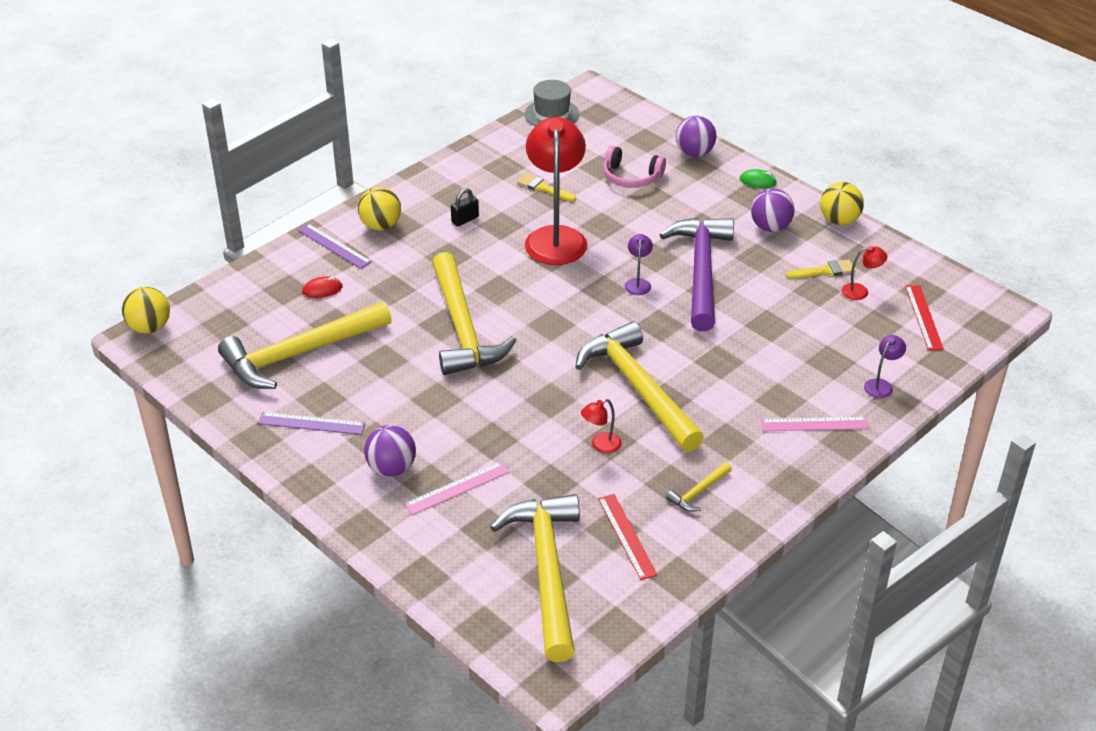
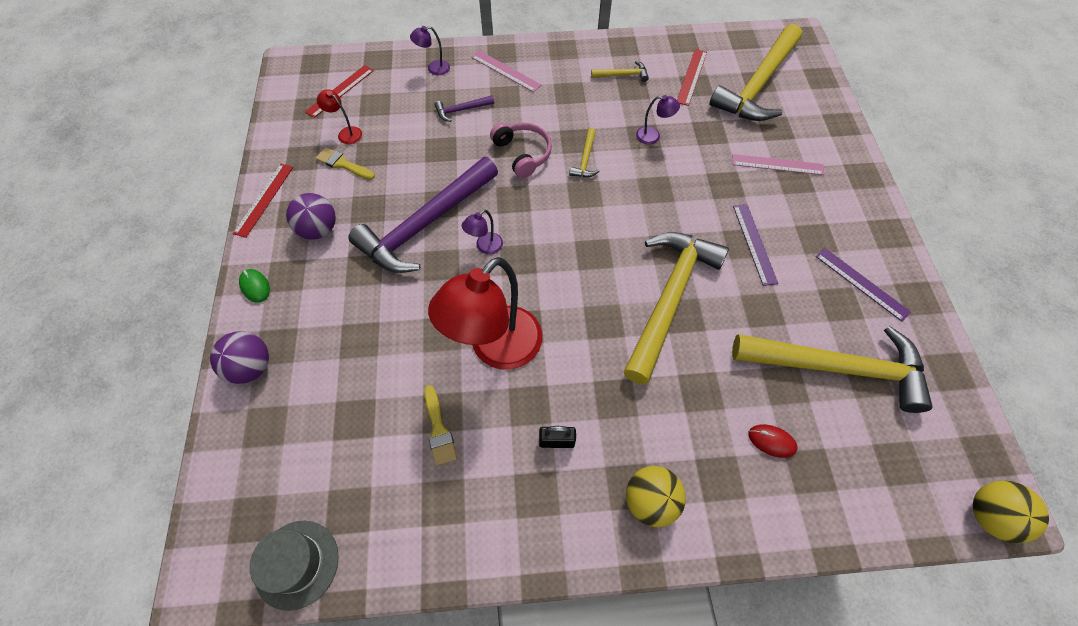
camera: 140 degrees left, 20 degrees up
(334, 246) = (722, 505): purple ruler -> purple ruler (754, 243)
(391, 468) = (816, 206): purple ball -> none
(601, 445) = (653, 136): red lamp -> purple lamp
(631, 177) = (344, 379): pink headphones -> pink headphones (522, 154)
(638, 388) = (585, 159): yellow hammer -> yellow hammer, size x0.41
(799, 364) = (461, 110): none -> purple hammer
(839, 220) = (264, 199): yellow ball -> red ruler

